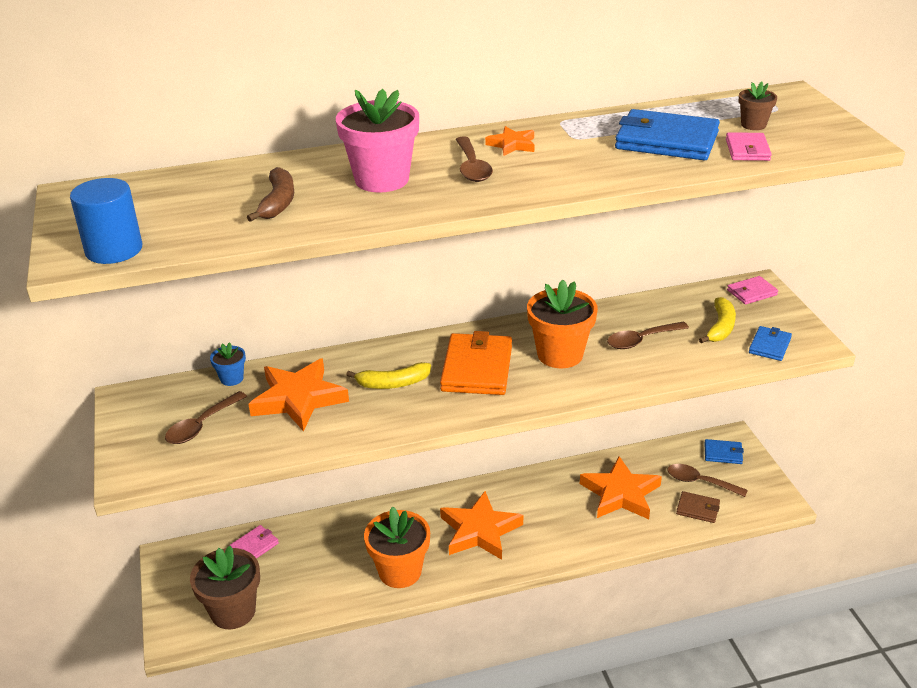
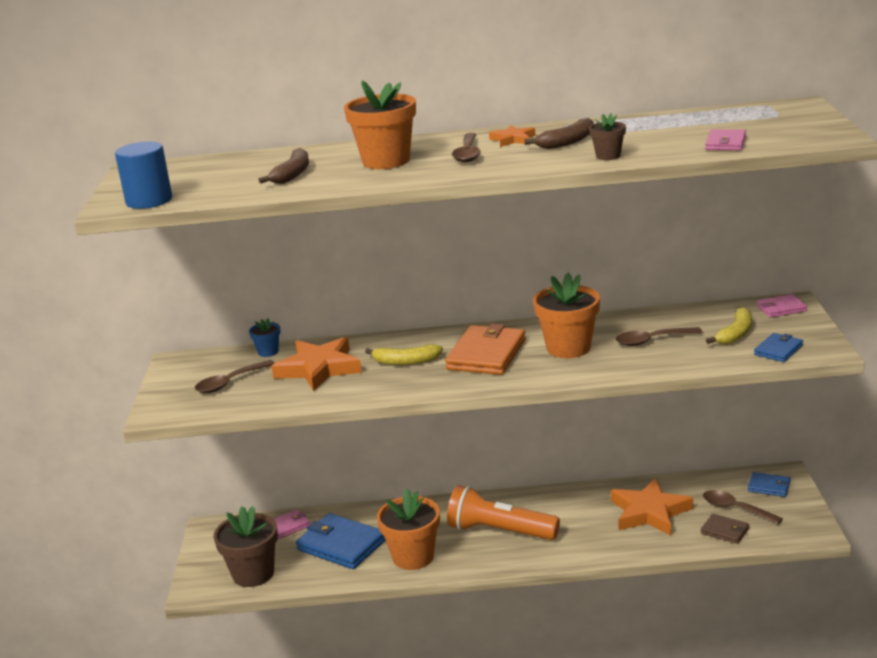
camera: 15 degrees right, 10 degrees down
(382, 180) = (386, 161): pink flower pot -> orange flower pot
(480, 531) = (500, 531): orange star -> orange flashlight
(575, 149) = (567, 142): none -> brown banana
(666, 141) = (654, 137): blue wallet -> blue wallet (341, 545)
(753, 125) = (745, 126): brown flower pot -> brown flower pot (608, 156)

